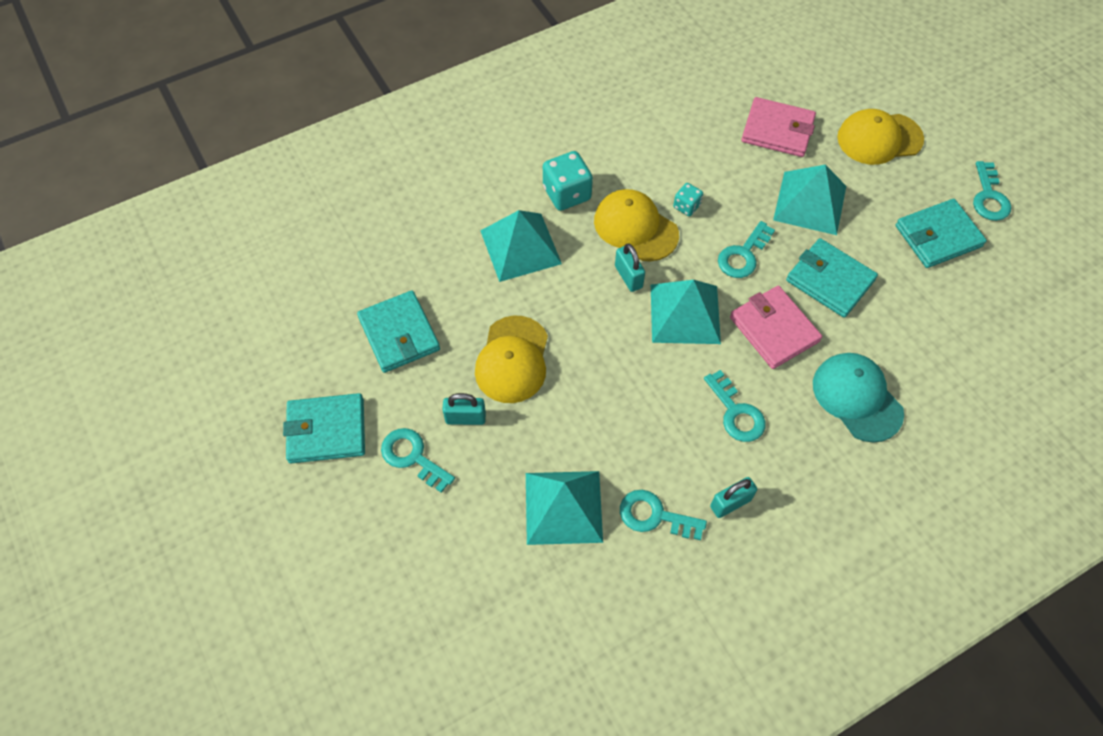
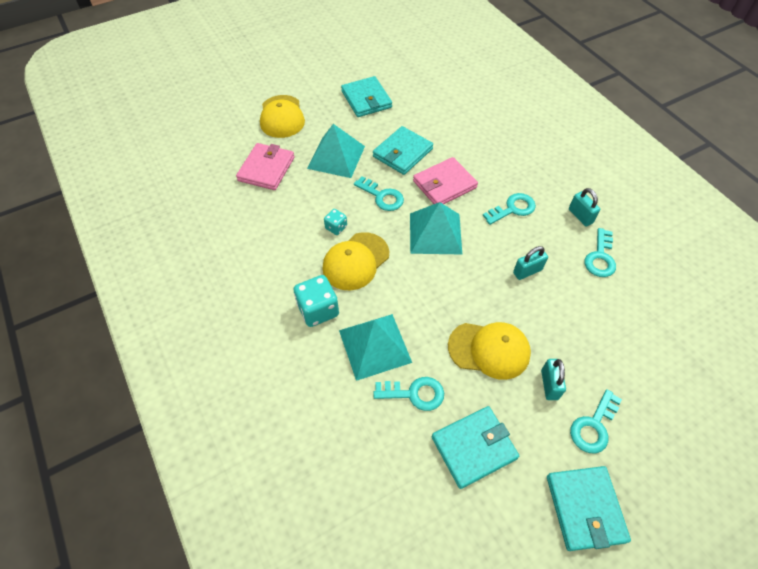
camera: 90 degrees left, 5 degrees down
(563, 507) = (608, 312): turquoise pyramid -> none
(628, 277) = (403, 267): turquoise padlock -> turquoise padlock (527, 271)
(857, 398) = (491, 149): turquoise cap -> none
(989, 197) = (336, 74): turquoise key -> turquoise key (414, 393)

